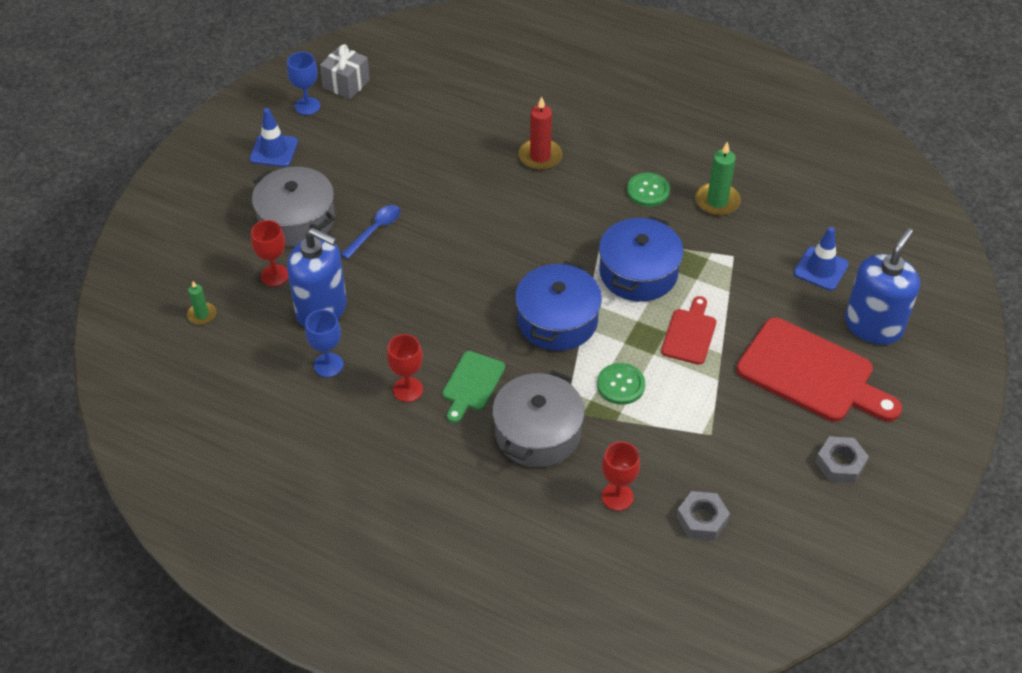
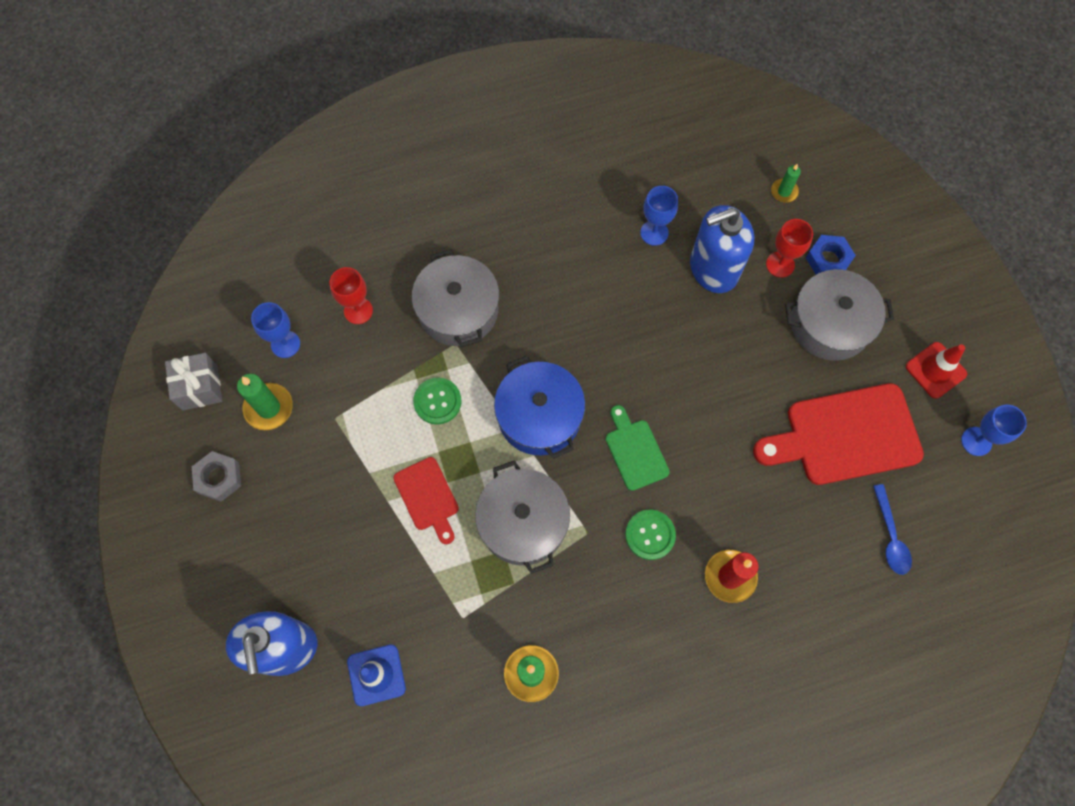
camera: 135 degrees right, 20 degrees up
(240, 253) = (828, 260): none -> blue nut
(274, 150) = (935, 370): blue traffic cone -> red traffic cone
(346, 84) = (982, 498): grey gift -> grey gift (200, 387)
(375, 230) = (763, 370): blue spoon -> blue spoon (890, 537)
(408, 389) = (580, 263): red goblet -> none
(472, 384) = (542, 306): green cutting board -> green cutting board (635, 451)
(638, 273) = (523, 522): blue pot -> grey pot
(648, 191) = (601, 626): green button -> green button (650, 535)
(702, 519) = (285, 344): grey nut -> blue goblet
(758, 482) = (269, 408): none -> green candle
(811, 373) = (301, 546): red cutting board -> red cutting board (845, 436)

